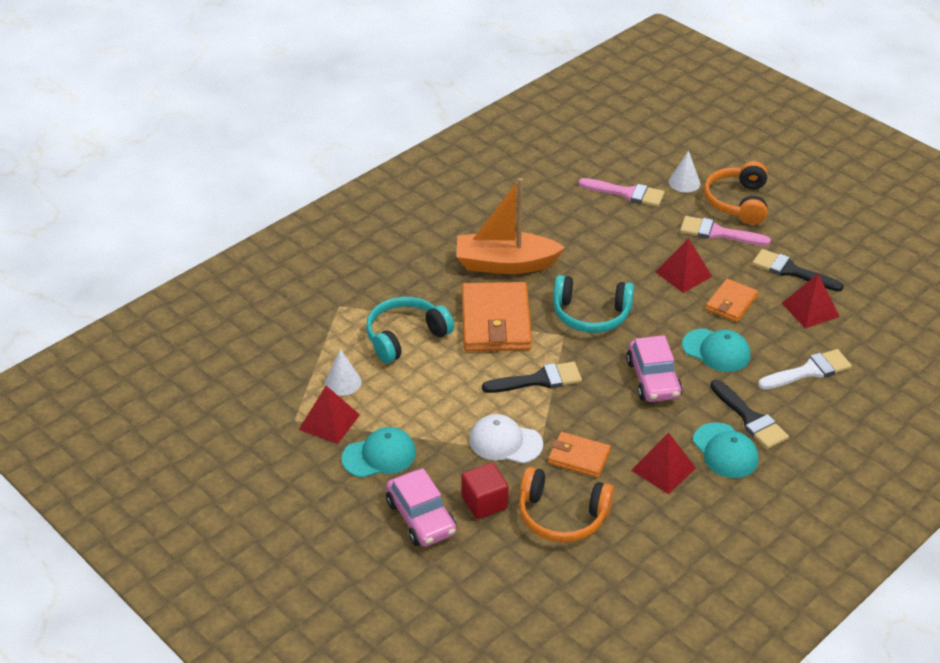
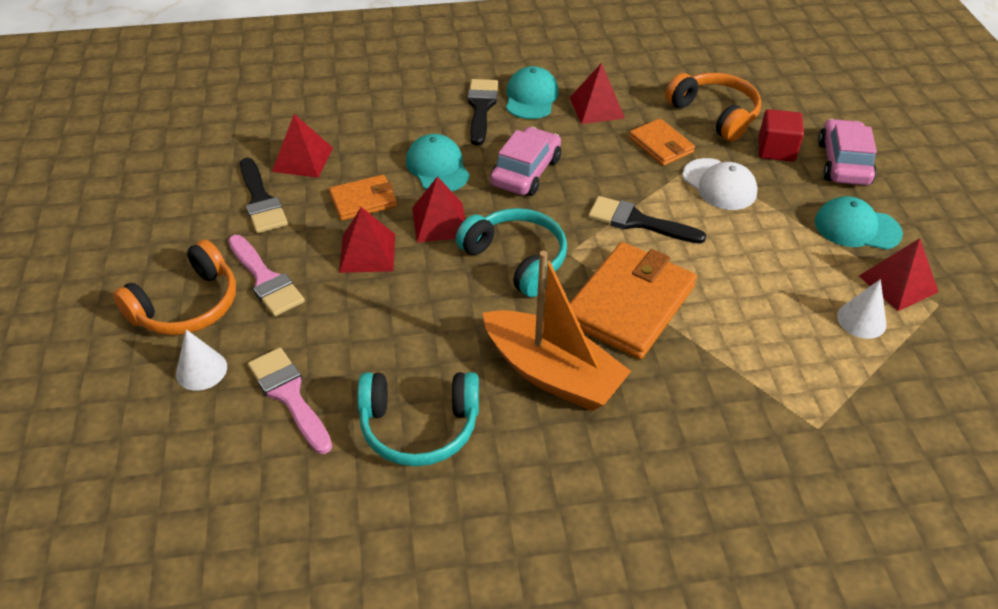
camera: 145 degrees left, 5 degrees up
(405, 337) = (752, 339): turquoise headphones -> turquoise headphones (419, 426)
(665, 314) = (440, 222): none -> red pyramid
(809, 371) = (382, 116): white brush -> none

